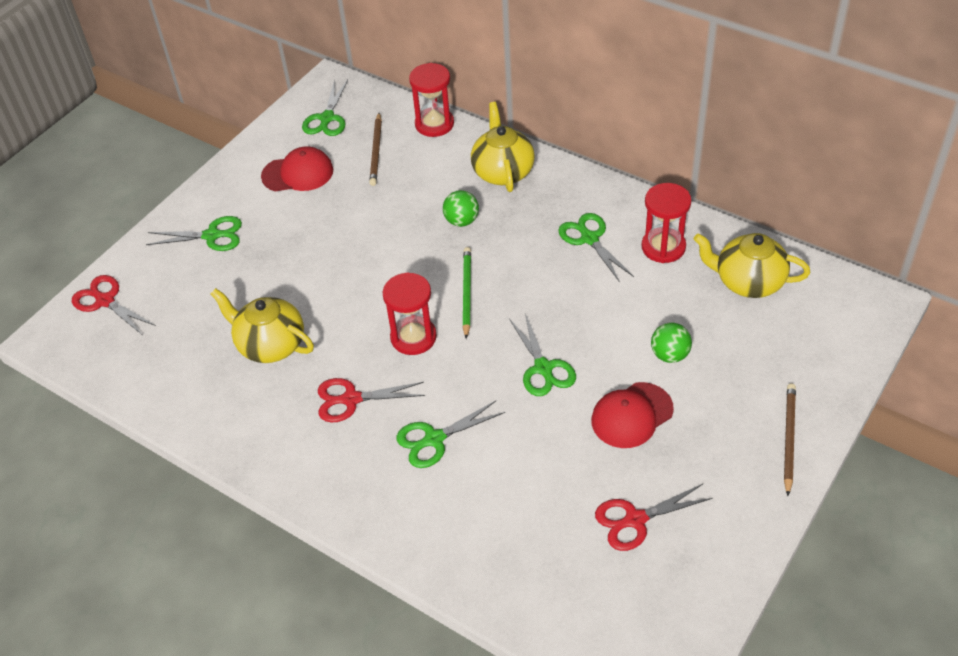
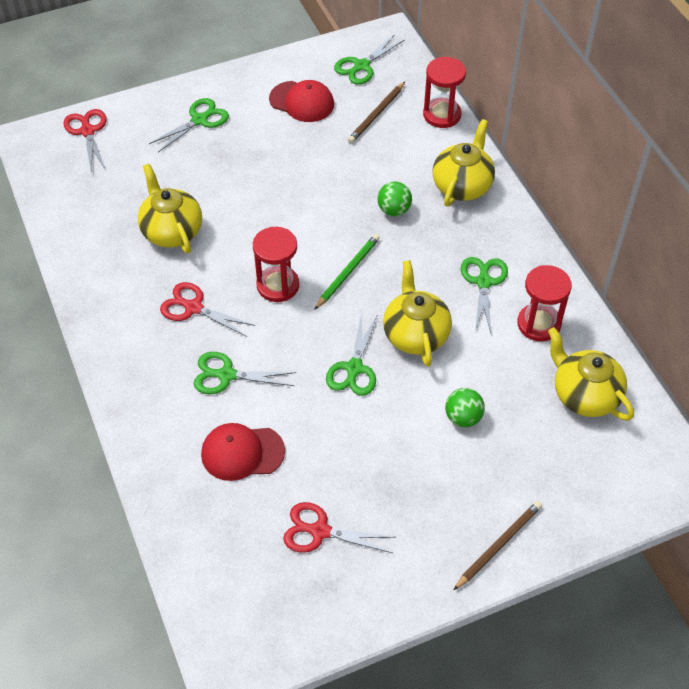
camera: 30 degrees right, 5 degrees up
(212, 235) = (200, 120): green scissors -> green scissors turned 75 degrees counterclockwise
(570, 311) = (415, 334): none -> yellow teapot
(631, 415) = (389, 448): red cap -> red cap (242, 452)

